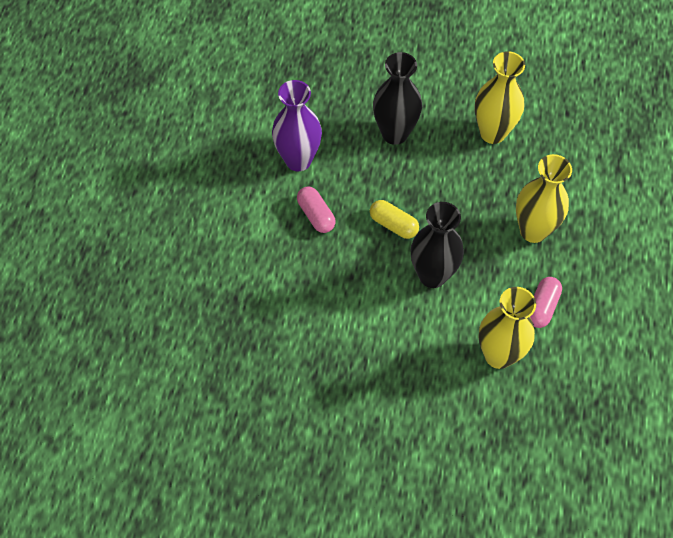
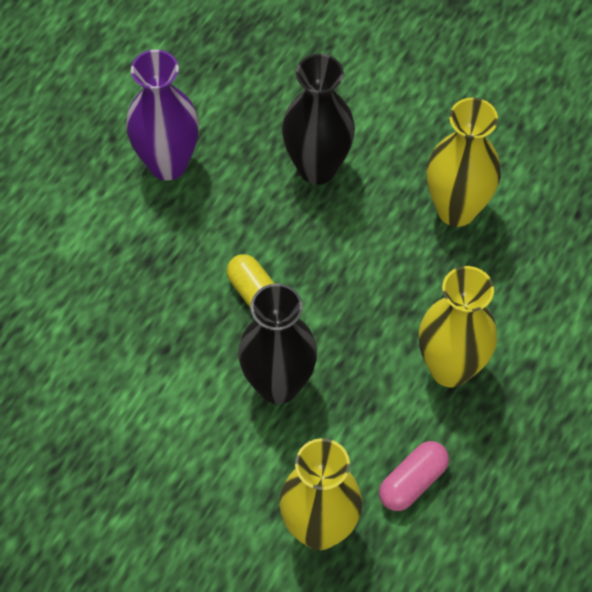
camera: 20 degrees right, 0 degrees up
(316, 215) = (157, 248): pink capsule -> none

